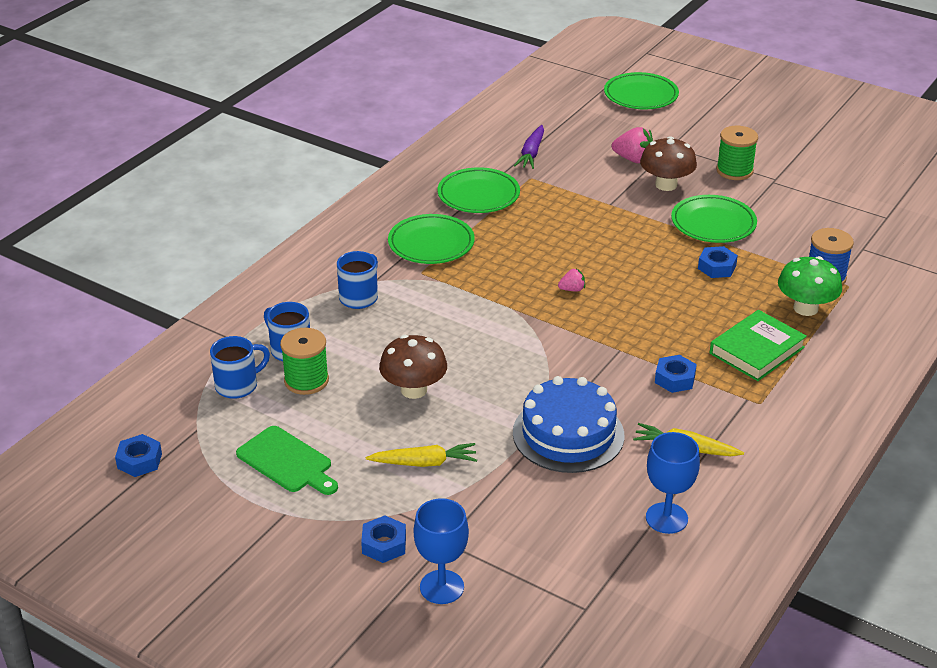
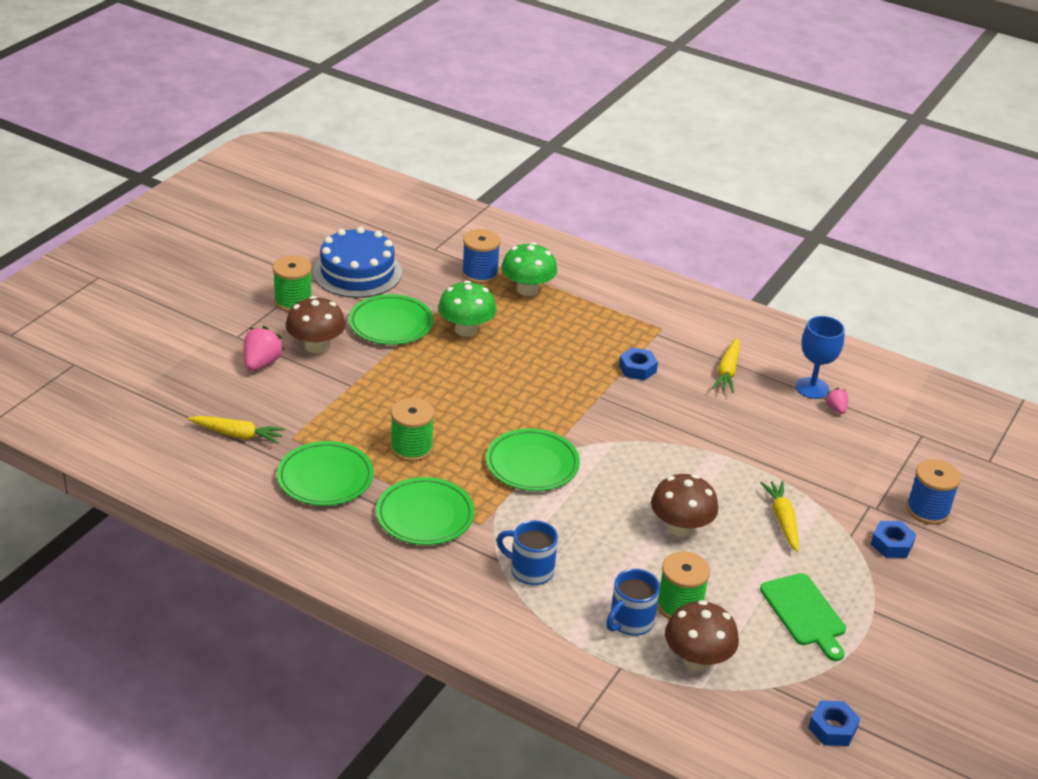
camera: 95 degrees left, 0 degrees up
(238, 385) = (697, 659): blue mug -> brown mushroom
(287, 461) = (804, 613): green cutting board -> green cutting board turned 120 degrees clockwise
(442, 587) = (927, 510): blue goblet -> blue spool
(522, 236) = (411, 448): none -> green spool
(531, 153) = (237, 435): purple carrot -> yellow carrot
(568, 434) = (723, 433): blue cake -> blue cake (357, 272)
(572, 289) = (507, 419): pink strawberry -> pink strawberry (836, 409)
(640, 95) = (118, 347): green plate -> green plate (532, 464)
(717, 267) = (466, 329): blue nut -> green mushroom
(756, 350) = (591, 322): green book -> none

